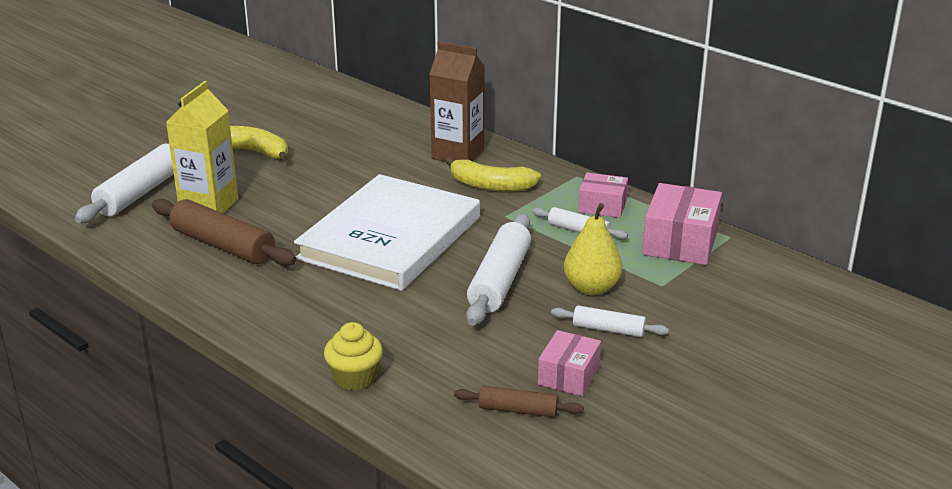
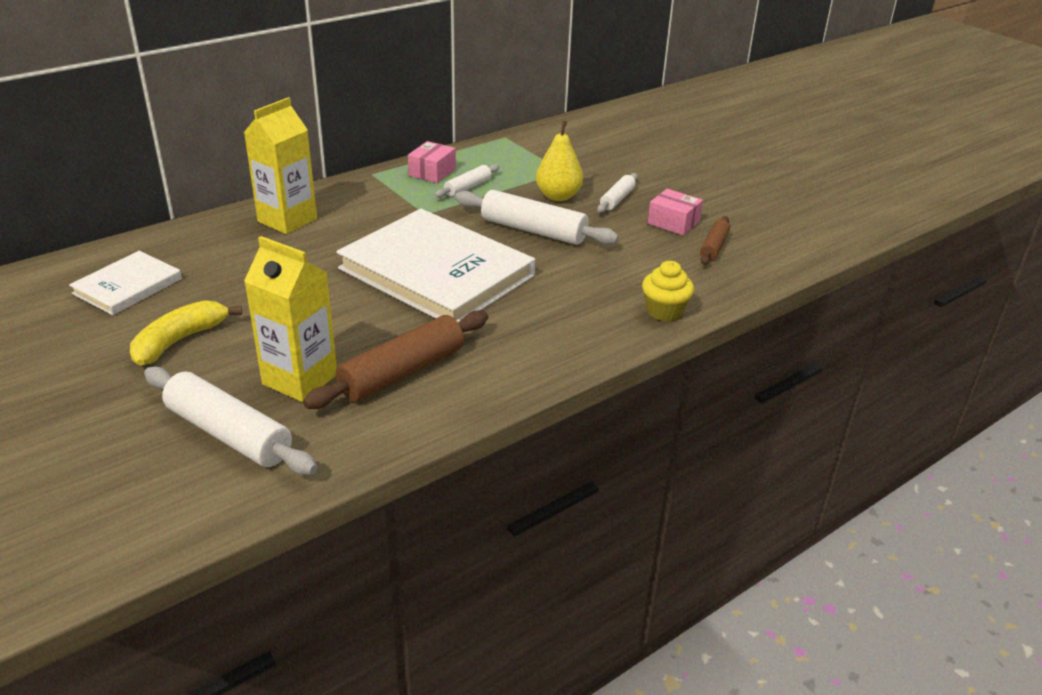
camera: 80 degrees left, 5 degrees up
(325, 118) = (127, 286): none -> white book
(458, 154) = (287, 220): brown carton -> yellow carton
(490, 186) = (364, 213): yellow banana -> none
(680, 242) = (504, 154): pink box -> none

